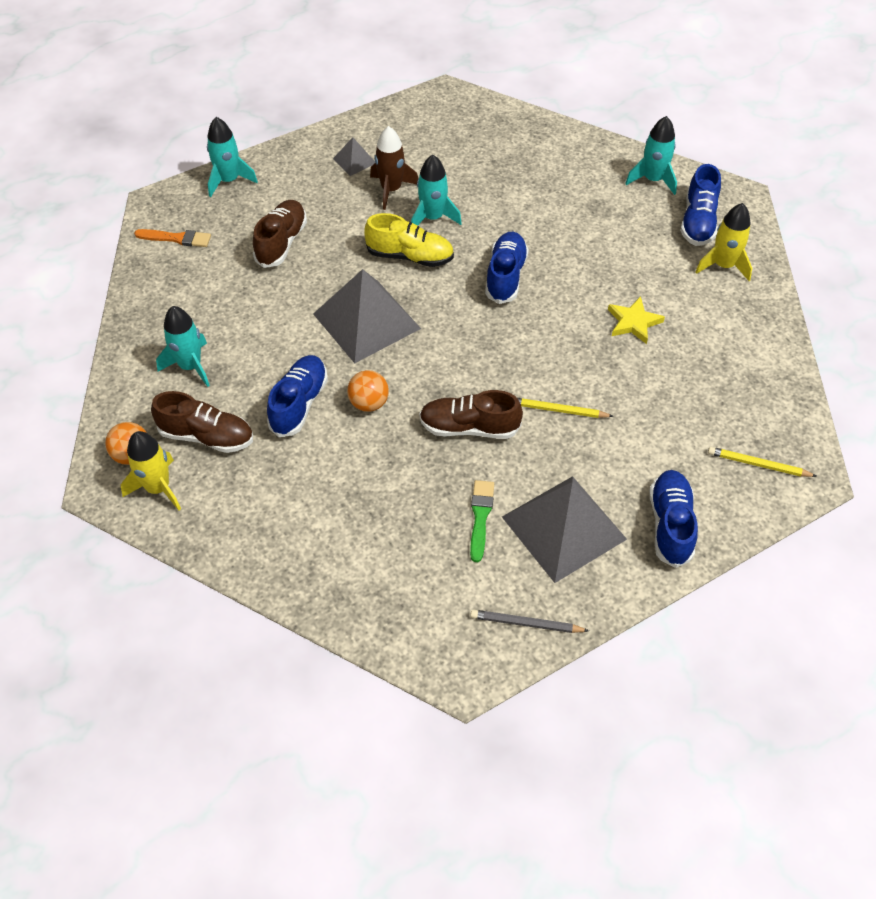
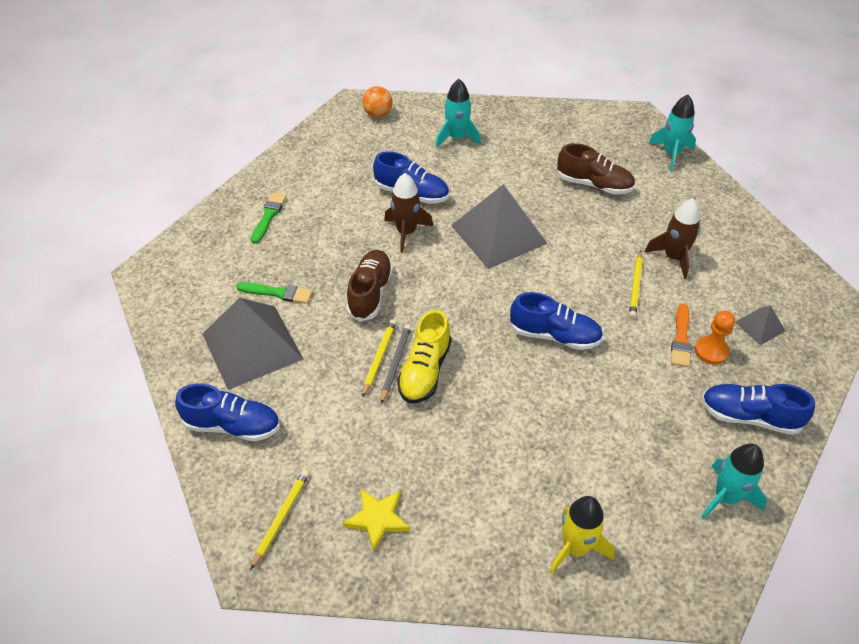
camera: 95 degrees right, 5 degrees down
(158, 488) = (347, 126): yellow rocket -> none
(176, 238) = (595, 127): orange brush -> orange brush (681, 339)
(207, 436) = (388, 147): brown shoe -> none
(347, 551) = (269, 216): none -> green brush
(354, 161) = (712, 233): grey pyramid -> grey pyramid (760, 326)
(369, 403) = (406, 232): orange ball -> brown rocket
(410, 256) = (580, 266): yellow shoe -> yellow shoe (425, 371)
(433, 218) = (635, 286): turquoise rocket -> yellow pencil
(506, 175) = (711, 351): none -> orange pawn
(526, 623) = (172, 312): grey pencil -> grey pencil (395, 363)
(633, 322) = (487, 437): yellow star -> yellow star (377, 519)
(698, 222) = (652, 535): blue shoe -> blue shoe (749, 417)

